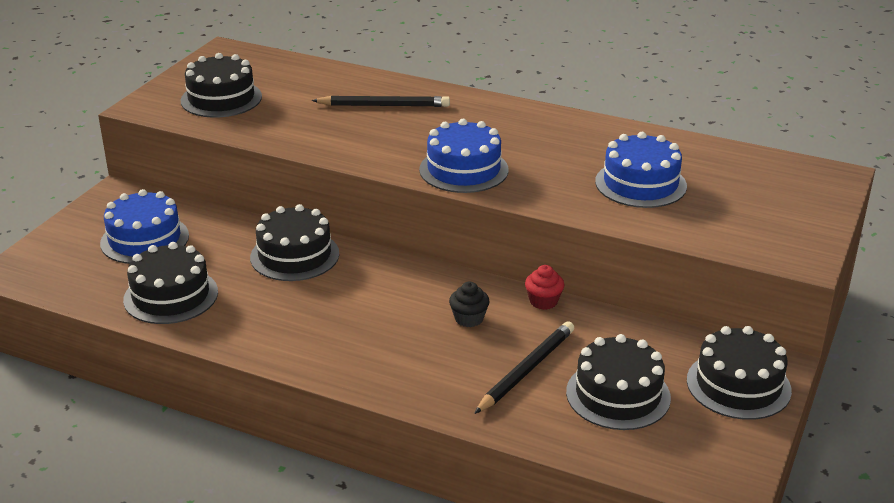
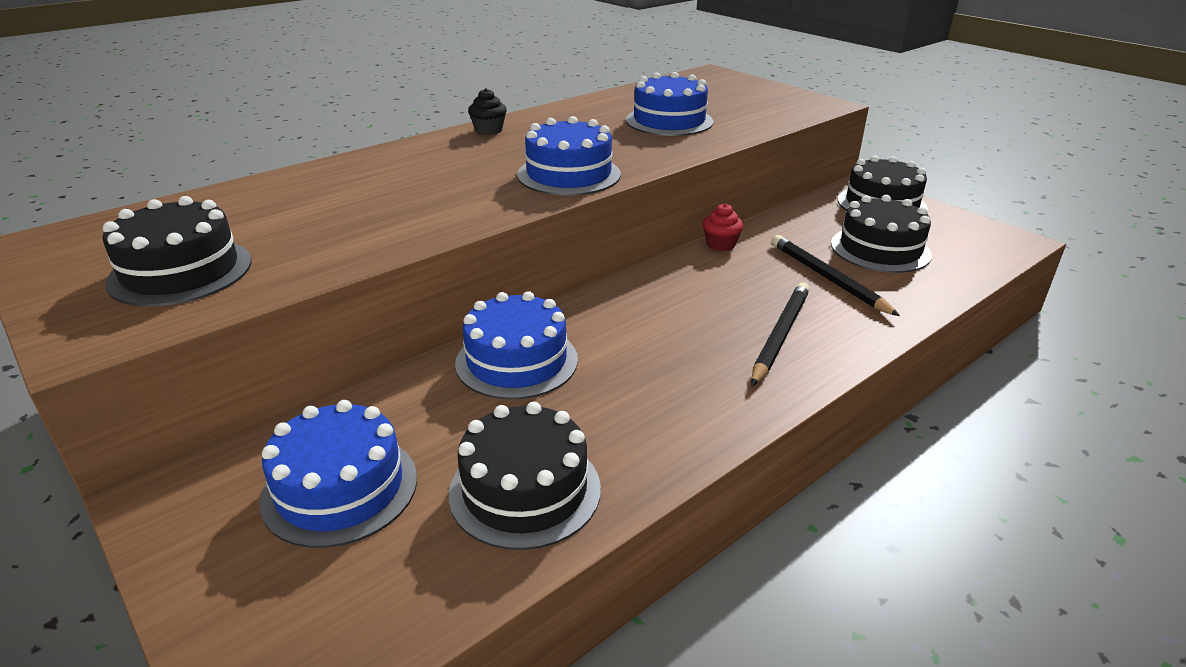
camera: 65 degrees left, 0 degrees up
(294, 255) = (516, 361): black cake -> blue cake
(384, 105) = (373, 181): black pencil -> black pencil (780, 335)
(469, 319) = (726, 285): black cupcake -> black cupcake (488, 130)

